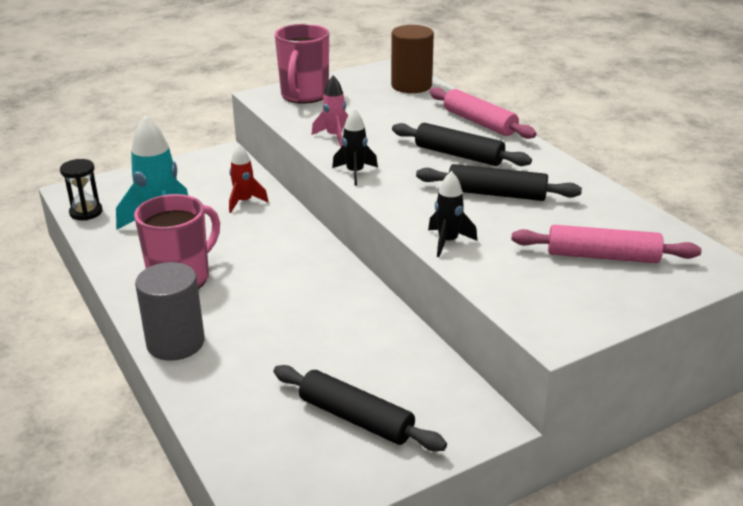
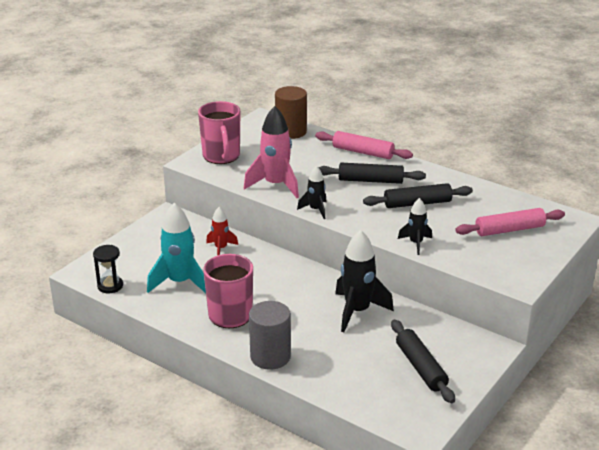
camera: 25 degrees left, 0 degrees up
(334, 136) = (275, 185): pink rocket -> pink rocket, size x1.80
(337, 317) = (357, 311): none -> black rocket
(356, 418) = (420, 367): black rolling pin -> black rolling pin turned 60 degrees clockwise

